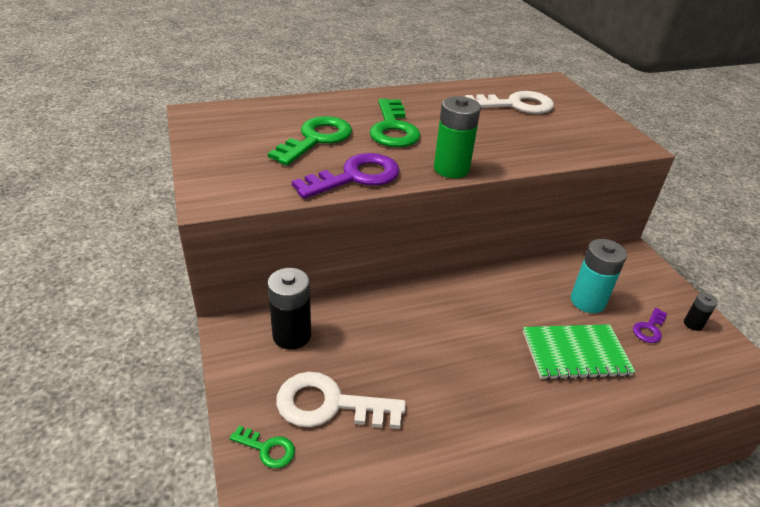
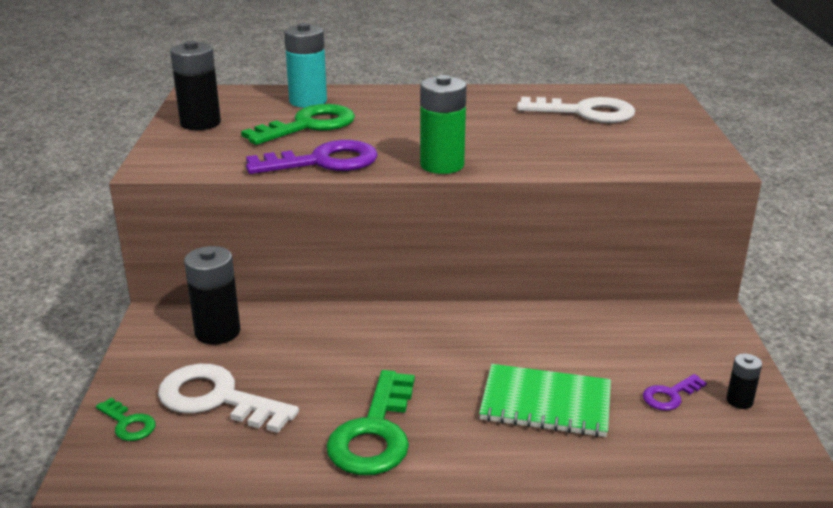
camera: 20 degrees right, 10 degrees down
(220, 146) = (200, 123): none -> black battery
(393, 129) = (406, 123): green key -> green key (375, 433)
(587, 301) = (604, 355): turquoise battery -> turquoise battery (308, 101)

